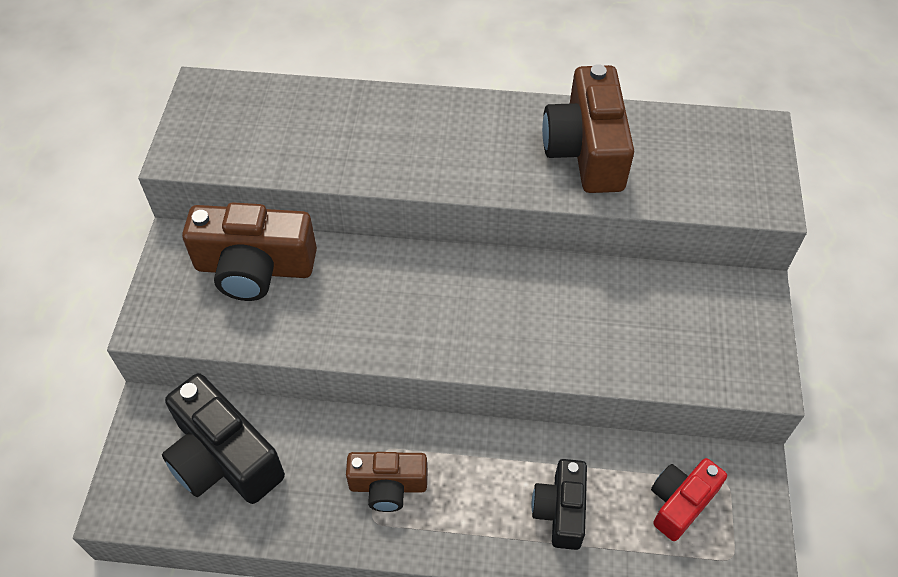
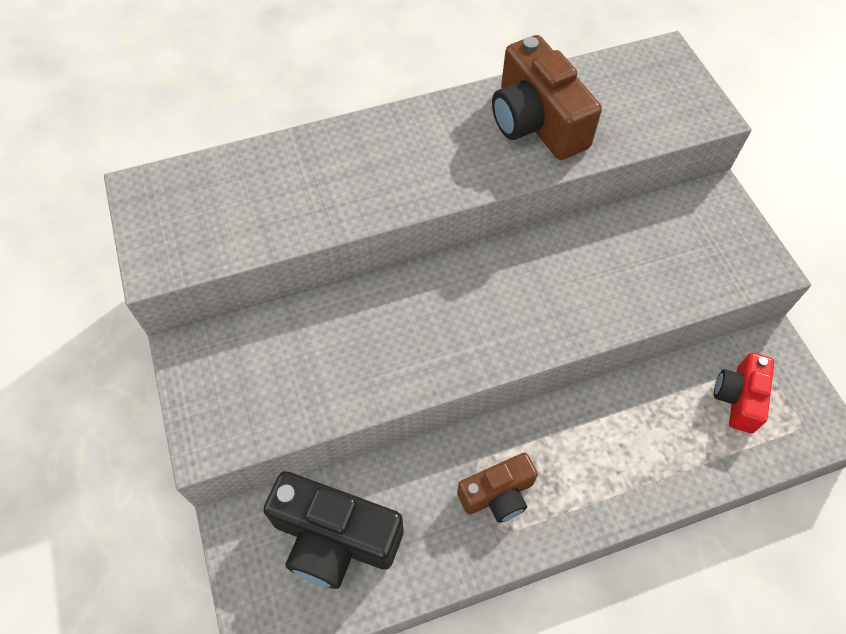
camera: 25 degrees left, 5 degrees up
(255, 267) = (279, 346): brown camera -> none
(561, 510) = (651, 448): black camera -> none

